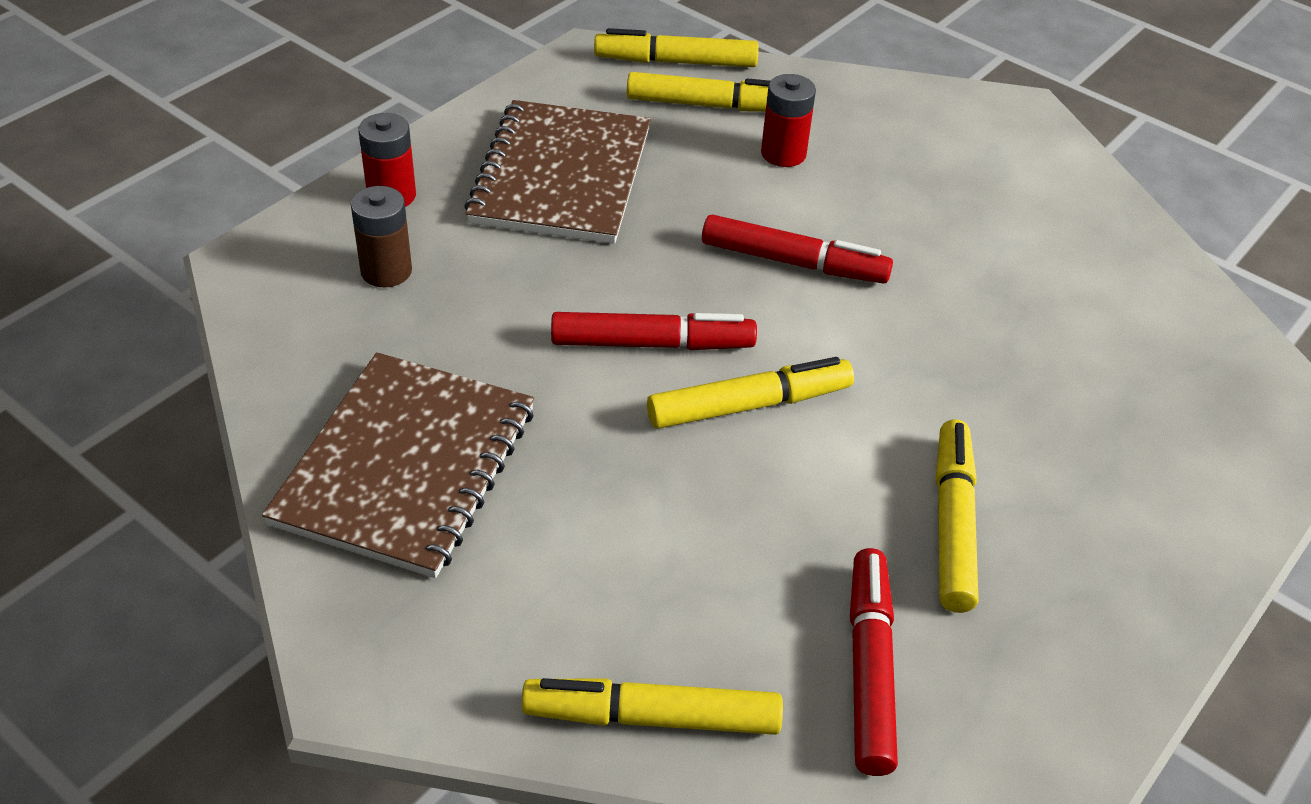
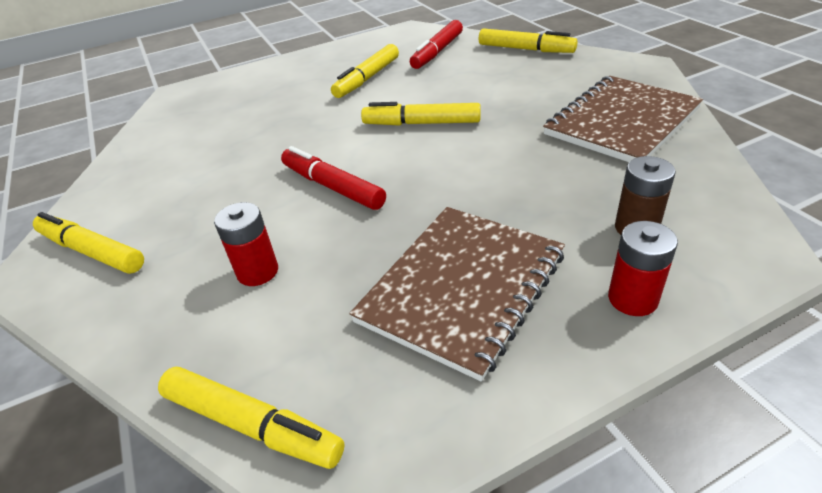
camera: 150 degrees left, 5 degrees down
(652, 344) = (456, 156): red marker -> none
(710, 106) = (271, 343): yellow marker -> yellow marker (92, 251)

